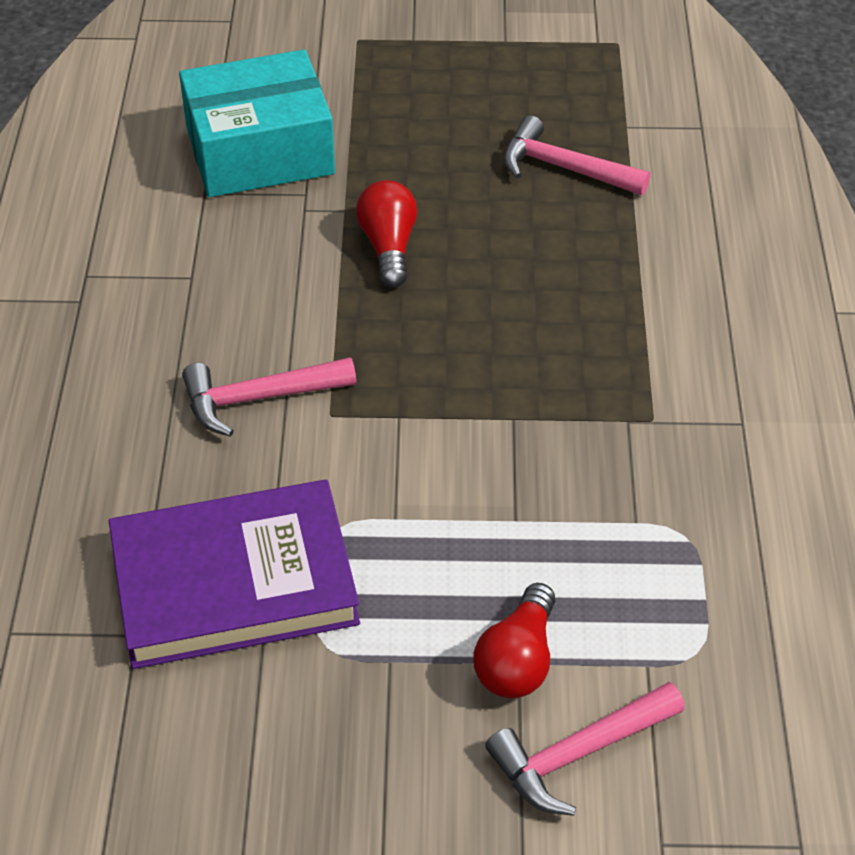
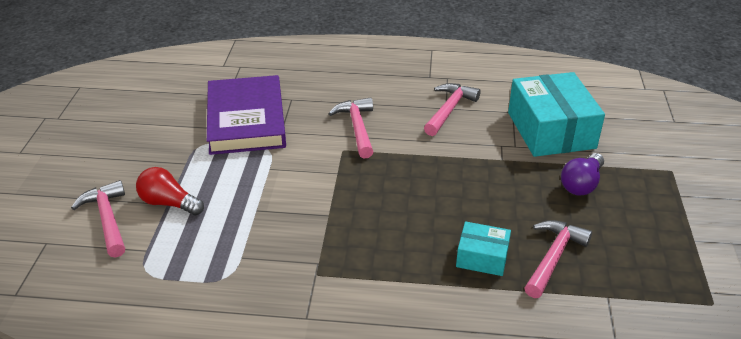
camera: 95 degrees right, 10 degrees down
(198, 272) = (449, 110): none -> pink hammer
(388, 246) = (471, 175): red light bulb -> none
(399, 129) = (581, 184): none -> purple light bulb
(578, 238) = (482, 257): none -> turquoise box

